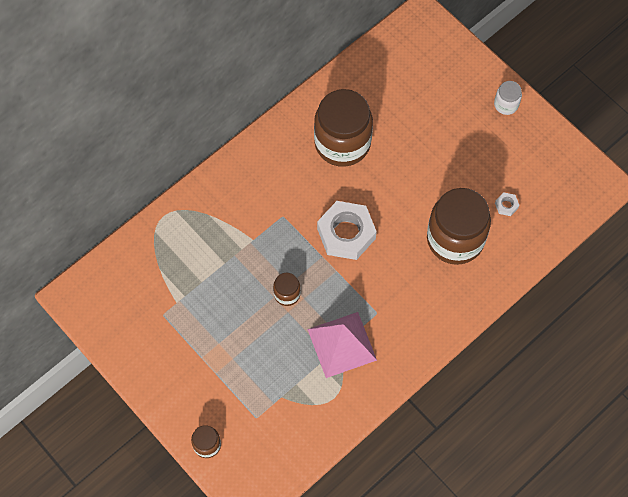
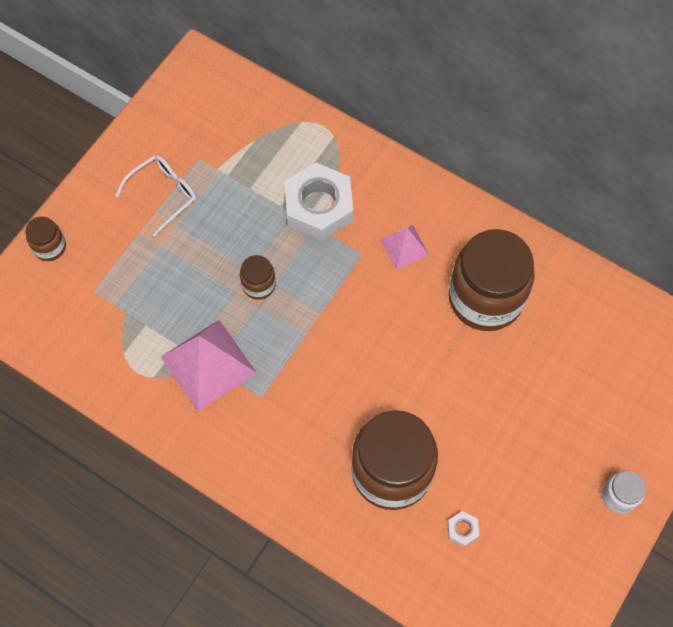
camera: 75 degrees right, 0 degrees up
(187, 347) = (164, 194): none -> white glasses
(285, 185) = (404, 247): none -> pink pyramid
(346, 233) = (359, 333): white nut -> white nut (319, 207)

